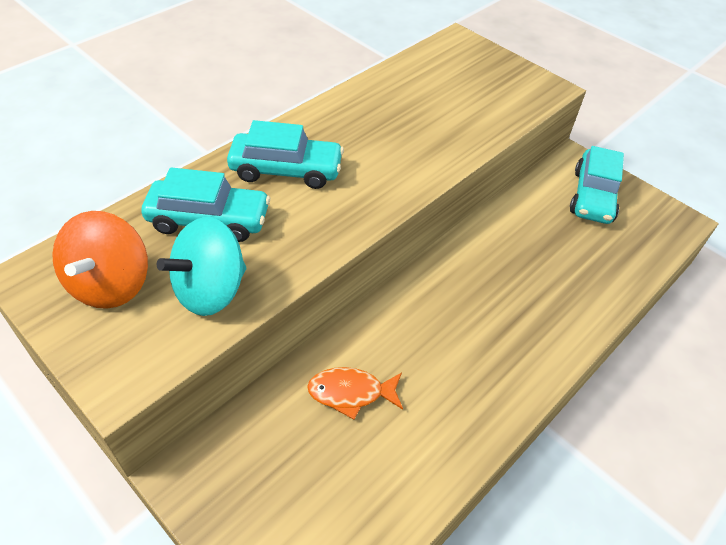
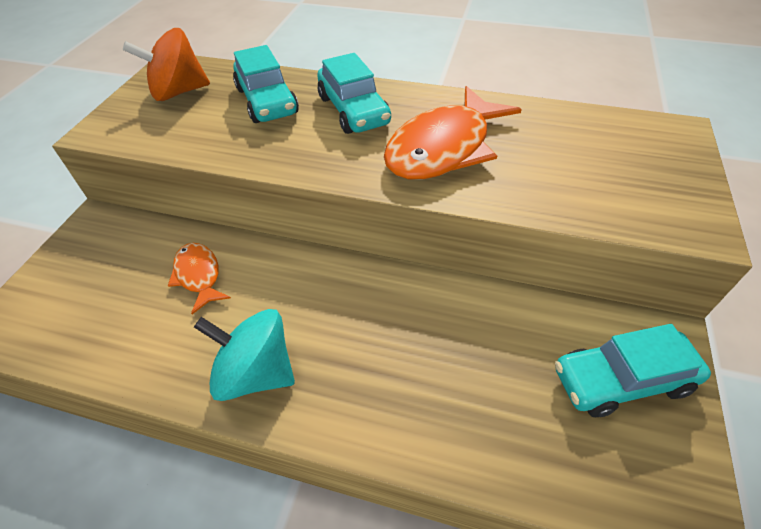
camera: 65 degrees right, 0 degrees up
(210, 290) = (196, 131): turquoise spinning top -> turquoise spinning top (256, 372)
(387, 145) = (444, 148): none -> orange fish

